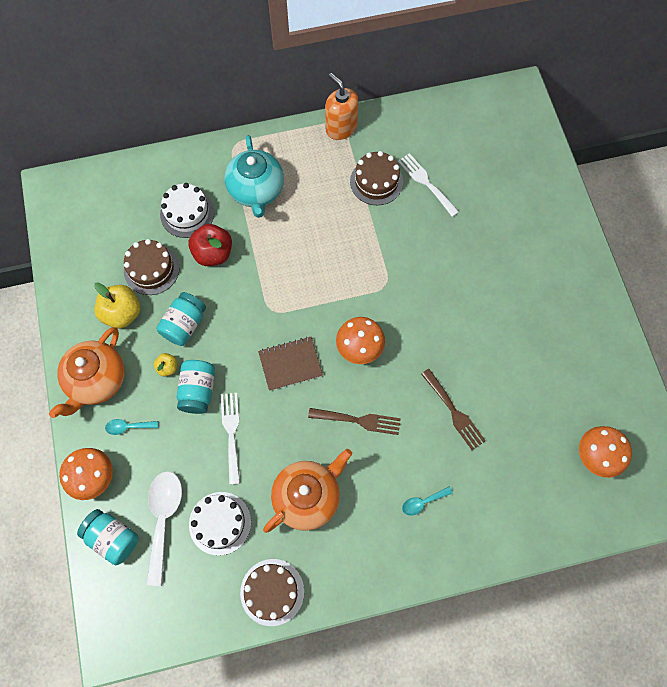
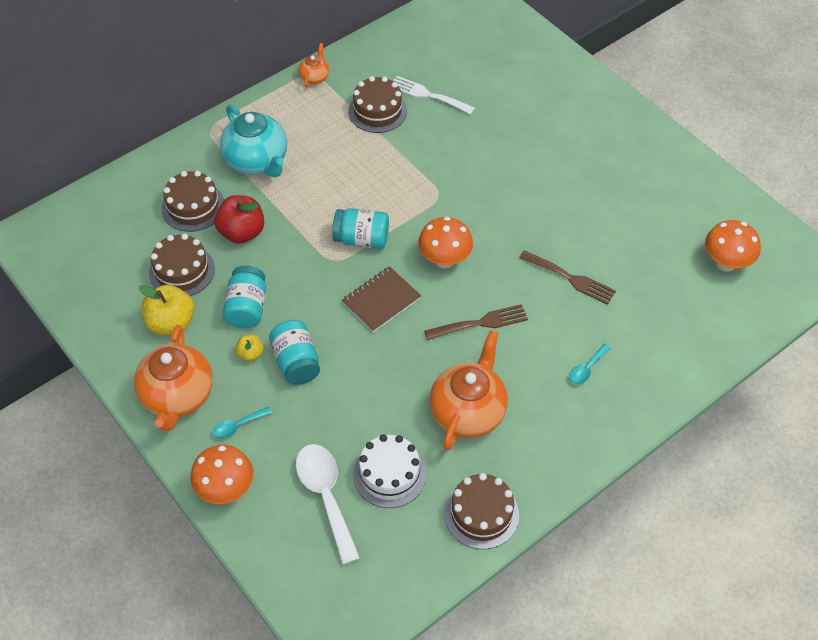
camera: 25 degrees left, 15 degrees down
(113, 538) = (279, 538): turquoise jar -> turquoise jar (361, 239)
(187, 213) = (193, 207): white cake -> brown cake
(231, 433) = (354, 387): white fork -> none
(341, 128) = (314, 77): orange soap dispenser -> orange teapot

